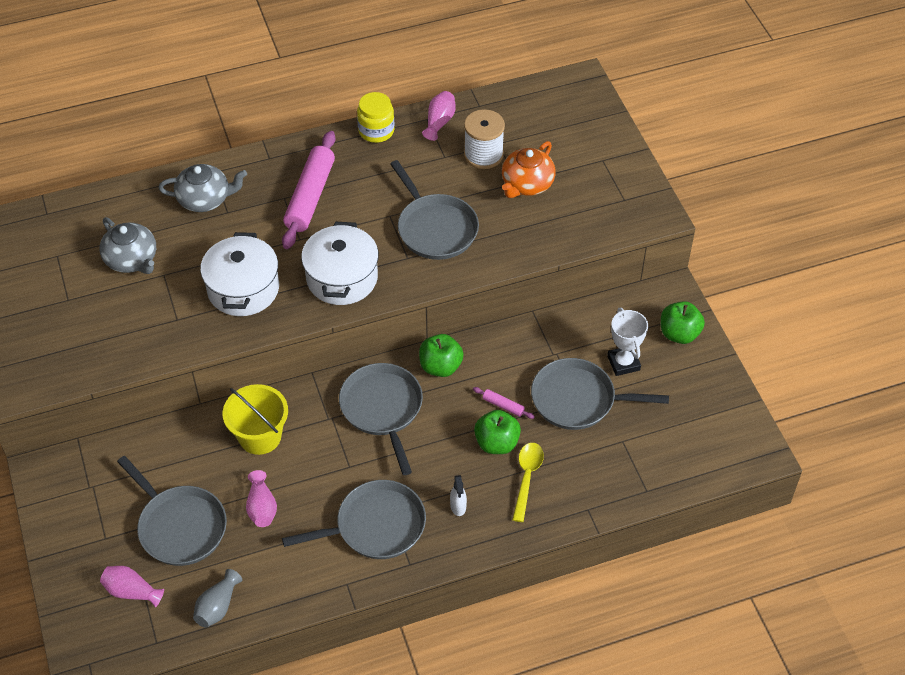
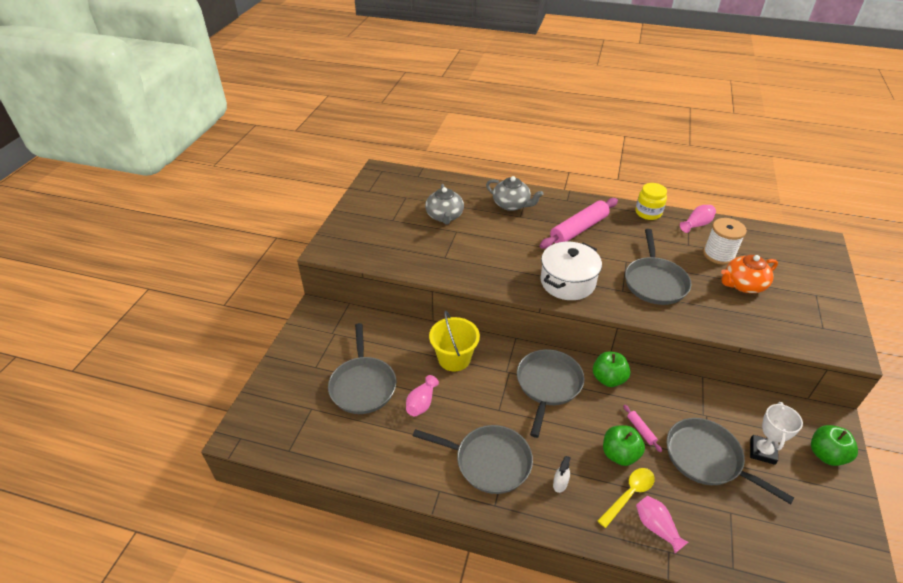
camera: 35 degrees right, 10 degrees down
(131, 591) = (302, 408): pink vase -> pink vase (656, 527)
(217, 606) = (344, 451): grey vase -> none
(243, 289) = (498, 259): white pot -> none

